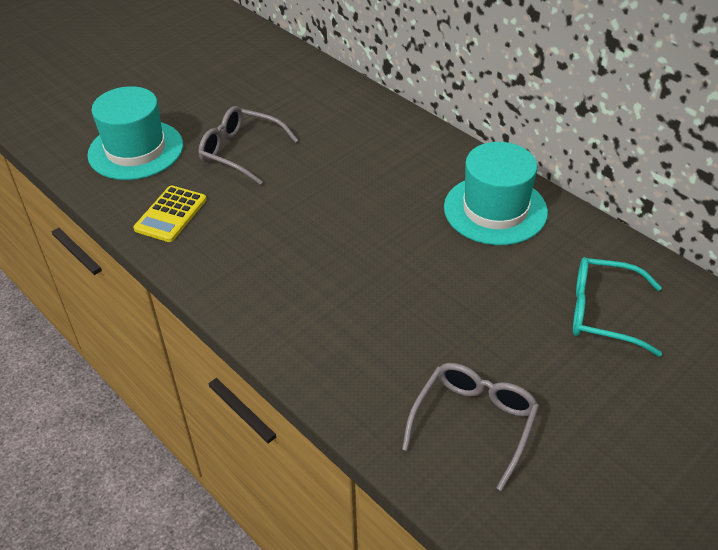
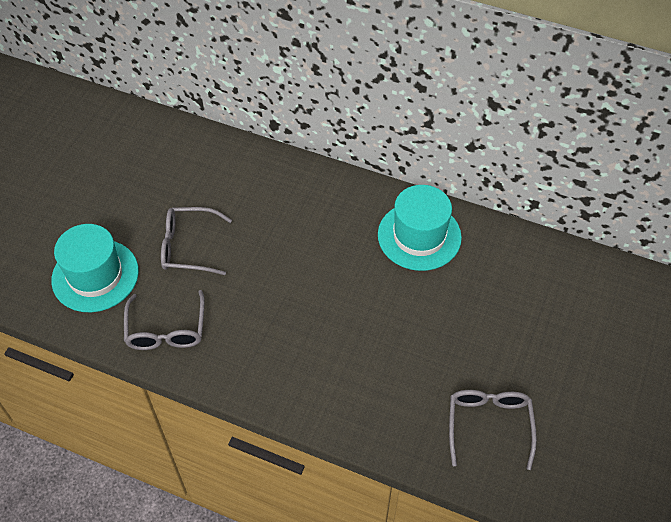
camera: 25 degrees left, 10 degrees up
(171, 214) = (166, 330): yellow calculator -> grey glasses
(603, 313) = (534, 301): turquoise glasses -> none

